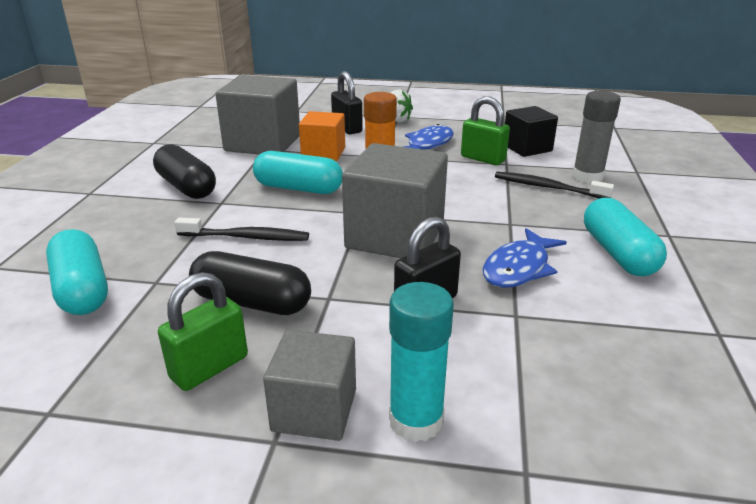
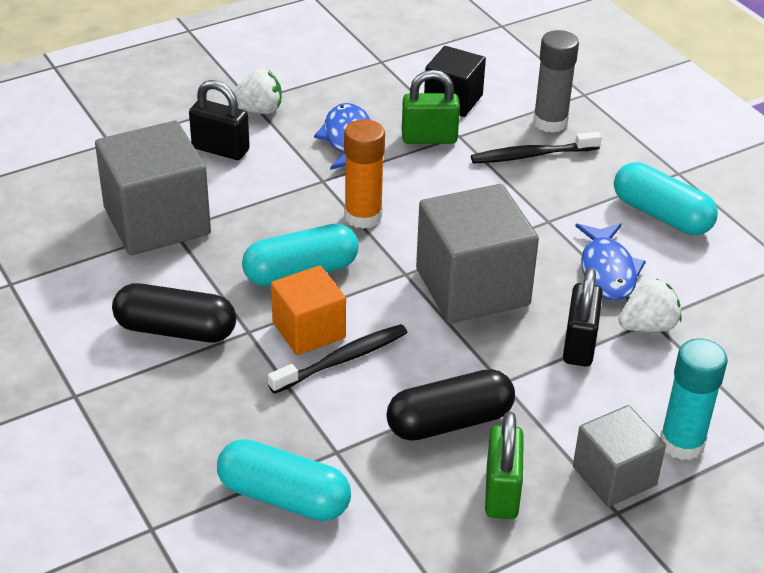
camera: 40 degrees left, 10 degrees up
(323, 153) = (252, 205): orange cube -> orange cube (309, 330)
(505, 317) = (647, 326): none -> white strawberry

